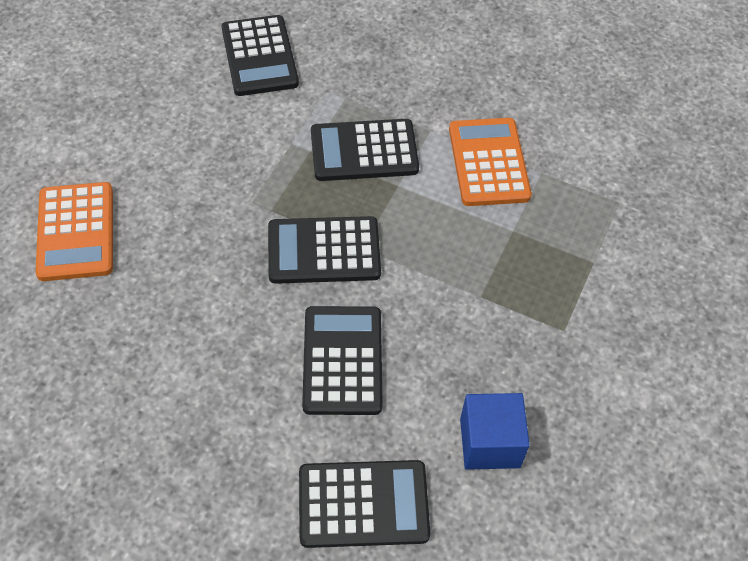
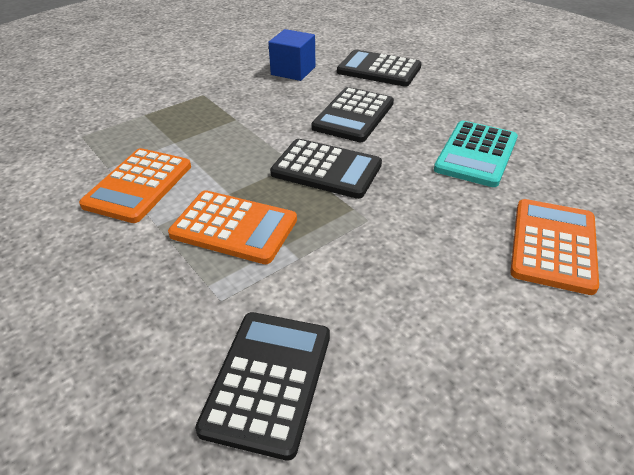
camera: 150 degrees left, 15 degrees down
(167, 340) = (476, 154): none -> turquoise calculator
(364, 151) = (234, 227): black calculator -> orange calculator

